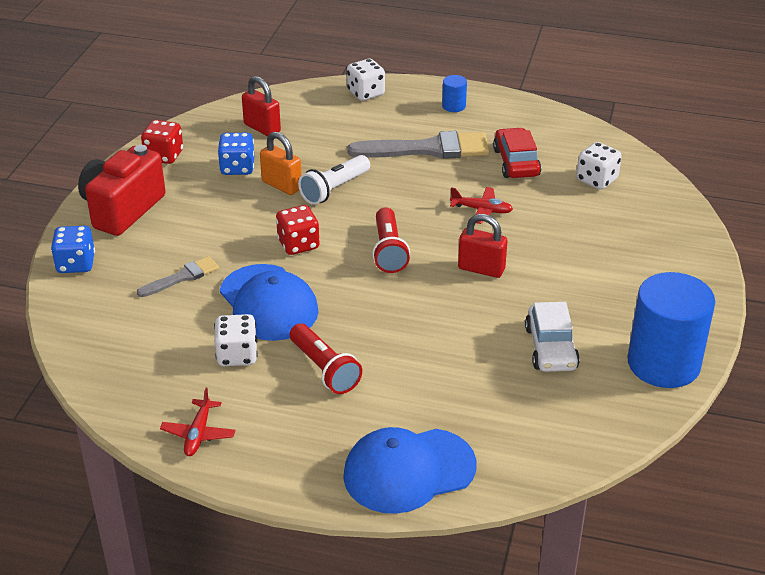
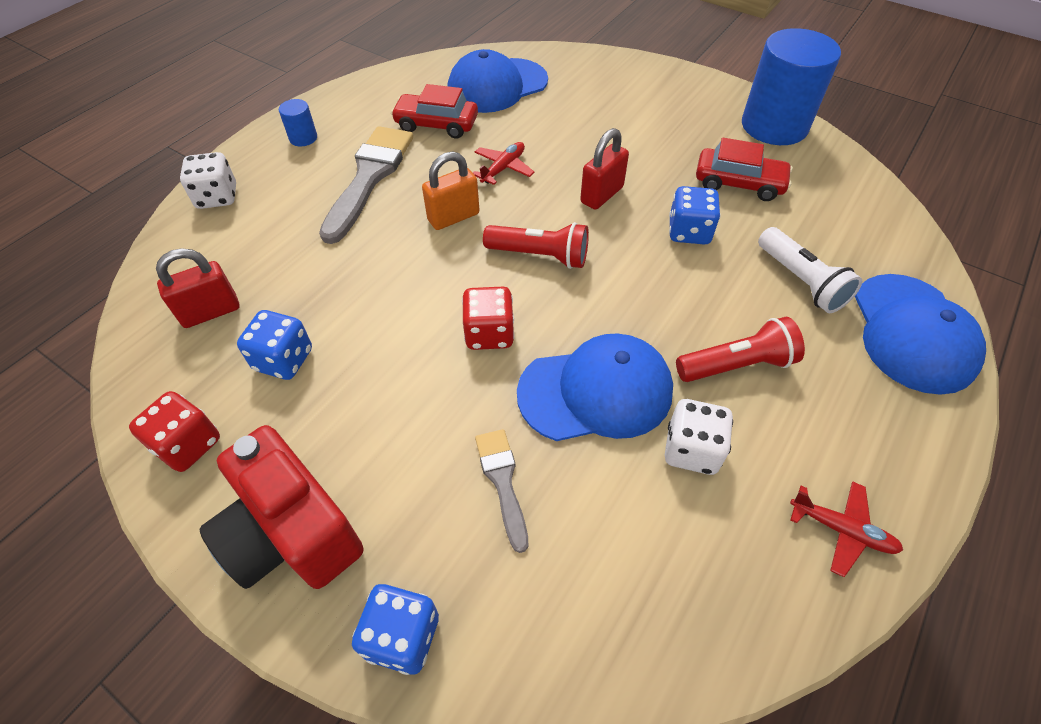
camera: 70 degrees left, 15 degrees up
(282, 185) = (355, 321): orange padlock -> orange padlock (453, 217)
(334, 189) = (396, 273): white flashlight -> white flashlight (801, 281)
(463, 325) = (689, 232): none -> blue dice
(551, 348) = (739, 183): white car -> red car
(596, 180) = (497, 86): white dice -> blue cap

